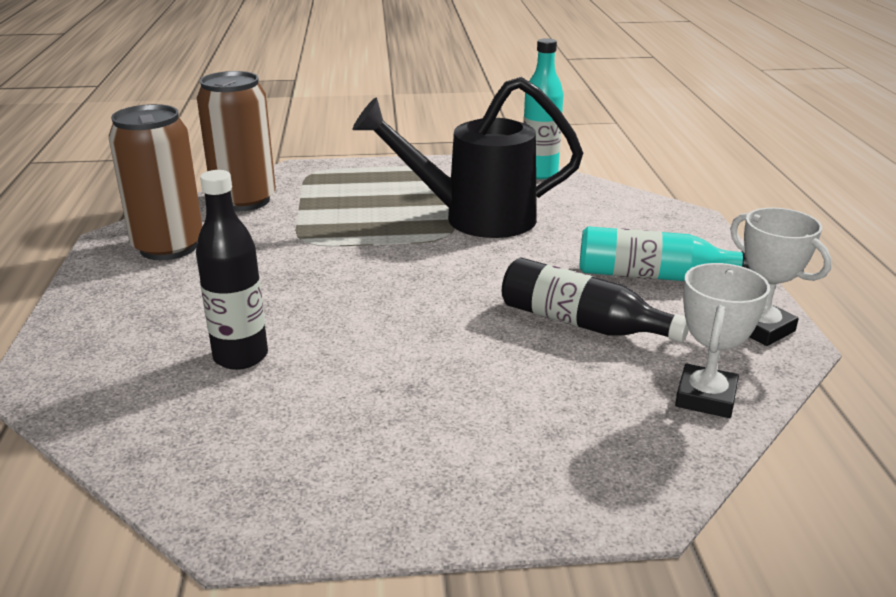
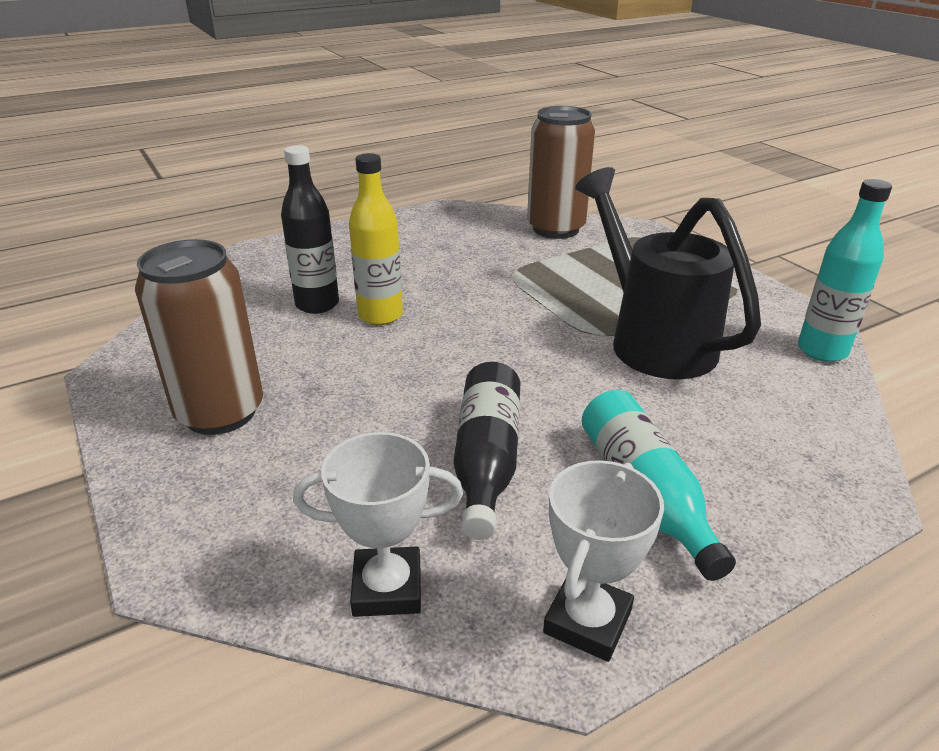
camera: 65 degrees right, 5 degrees up
(168, 247) = (451, 229): brown can -> brown can (220, 412)
(308, 324) = (380, 315): none -> yellow bottle

